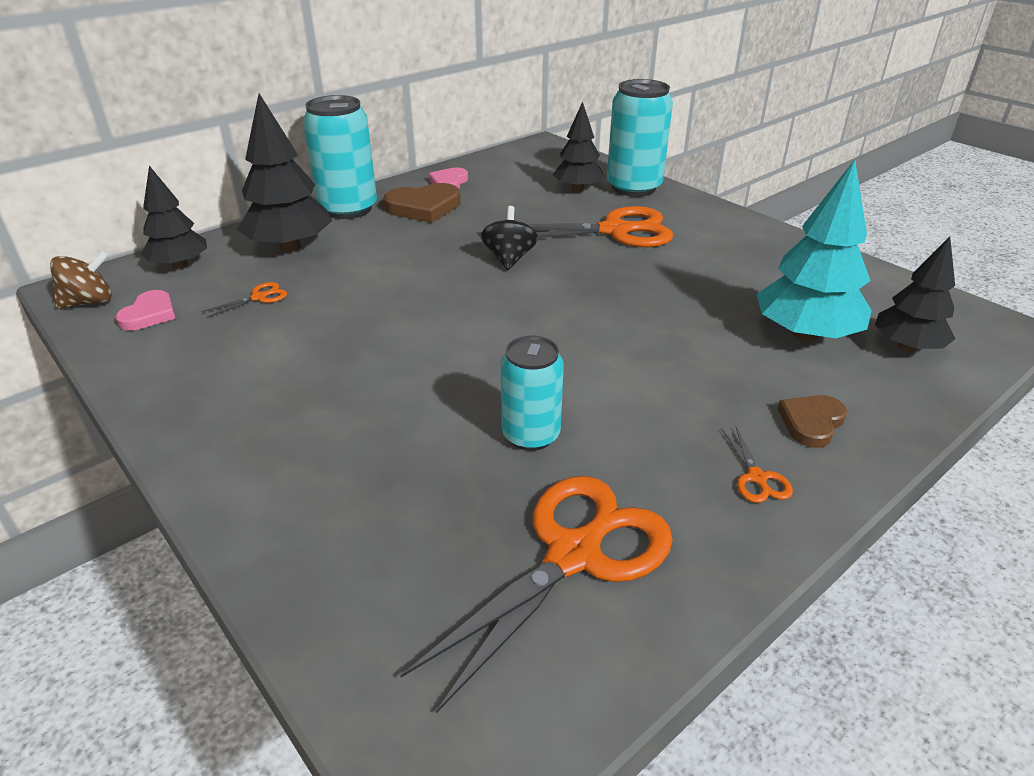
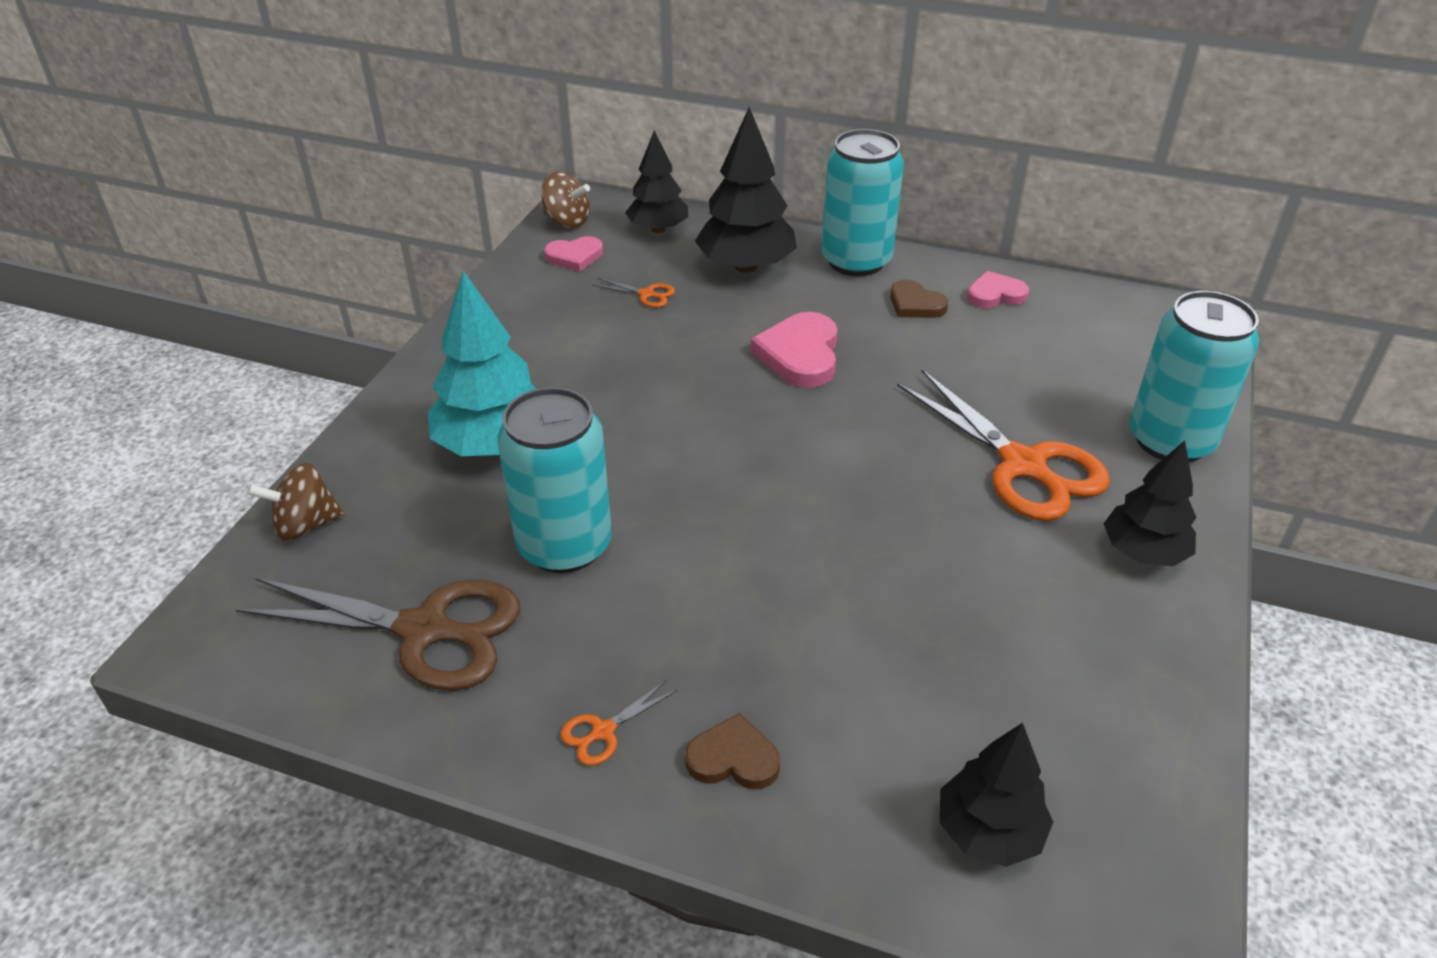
camera: 60 degrees right, 5 degrees up
(340, 611) = (306, 525): none -> brown spinning top
(423, 261) = (800, 355): none -> pink heart
(424, 207) = (915, 304): brown heart -> brown heart, size x0.63
(509, 259) = (866, 409): black spinning top -> none
(531, 435) = (564, 545): turquoise can -> turquoise can, size x1.57
(574, 554) = (425, 630): orange scissors -> brown scissors
(577, 189) = (1103, 395): black tree -> black tree (1143, 552)
(805, 335) = (925, 713): turquoise tree -> turquoise tree (494, 444)

